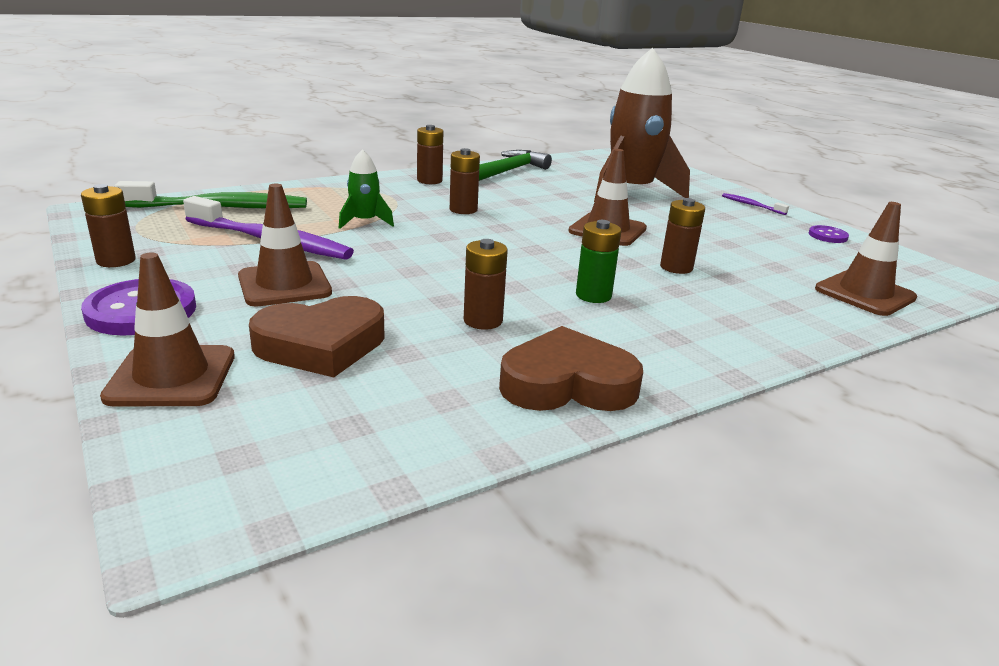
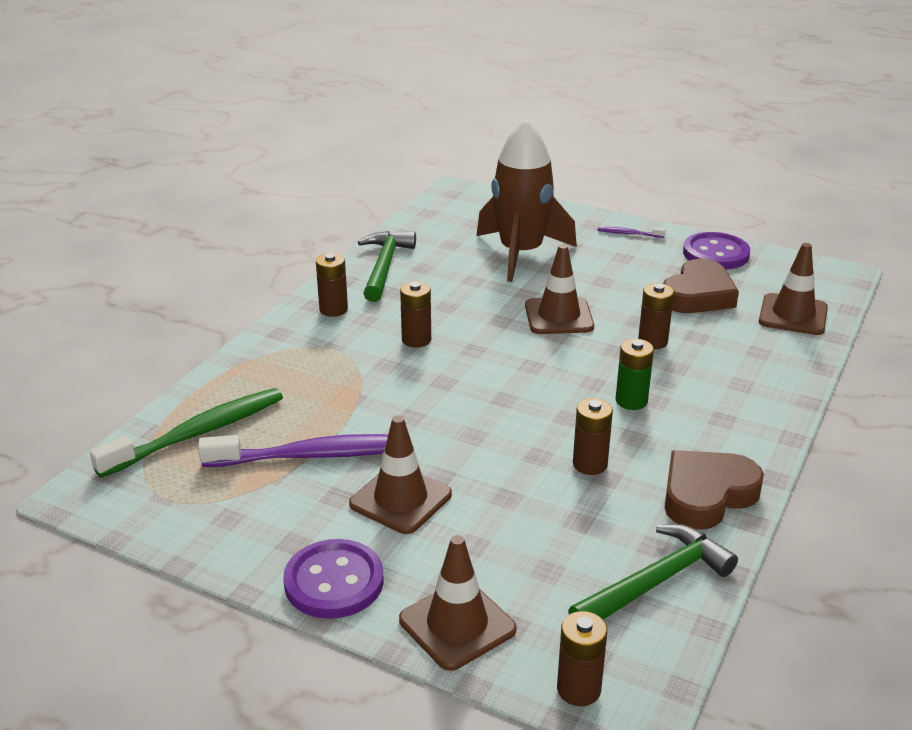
camera: 30 degrees left, 5 degrees up
(116, 260) = (218, 543): brown battery -> brown battery (578, 689)
(321, 345) = (515, 544): brown heart -> brown heart (698, 295)
(365, 222) = (356, 394): green rocket -> none
(402, 426) = (655, 582): none -> green hammer
(828, 236) = (715, 254): purple button -> purple button, size x1.92

